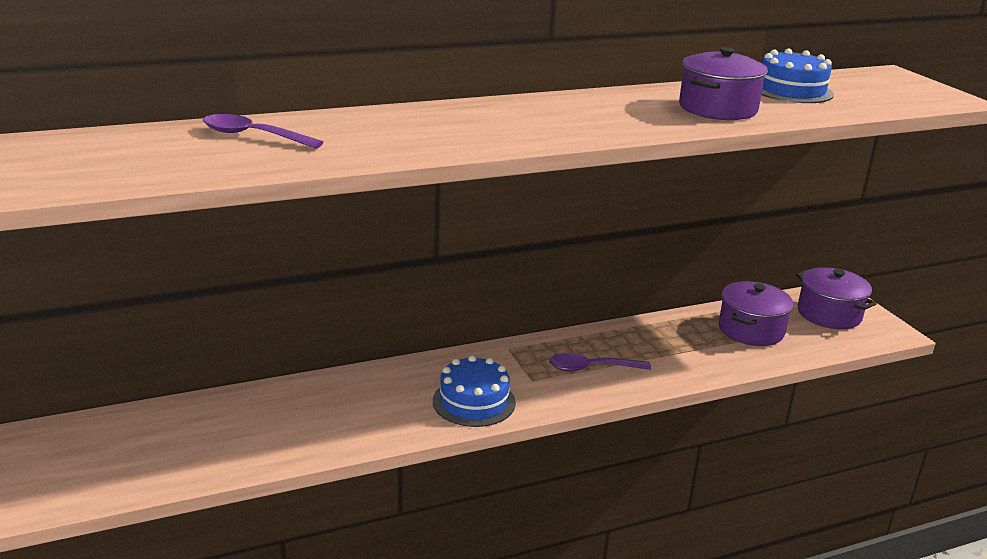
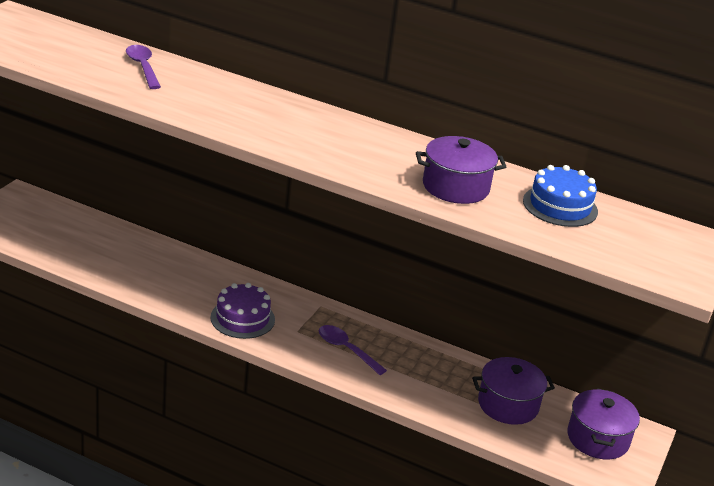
camera: 45 degrees right, 5 degrees up
(474, 401) = (242, 318): blue cake -> purple cake

